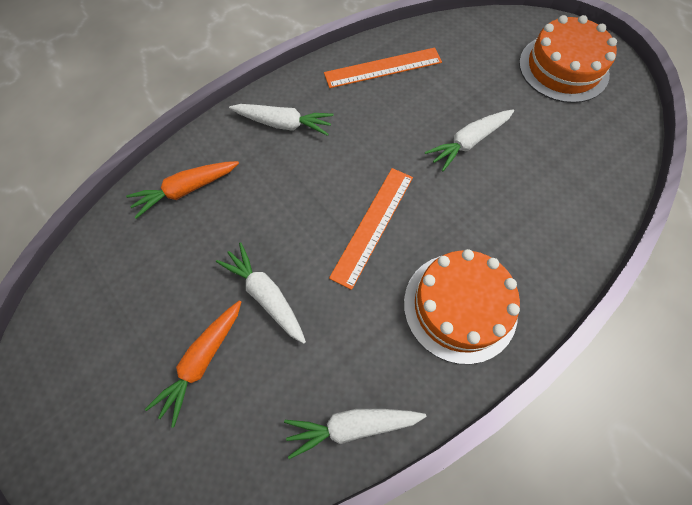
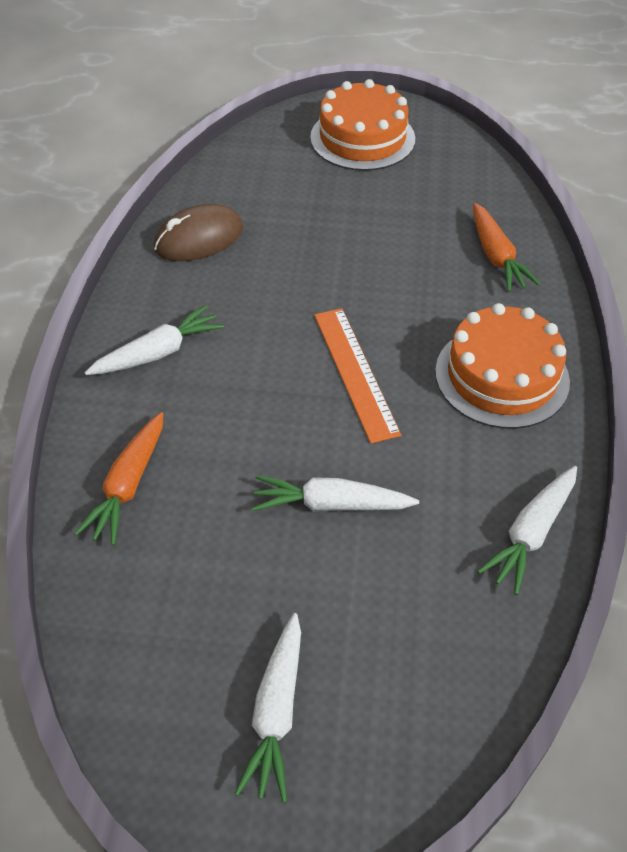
camera: 45 degrees left, 15 degrees down
(202, 361) = (342, 606): orange carrot -> orange carrot (496, 256)
(383, 68) = (199, 238): orange ruler -> brown mouse
(469, 142) = (355, 247): white carrot -> white carrot (276, 711)

